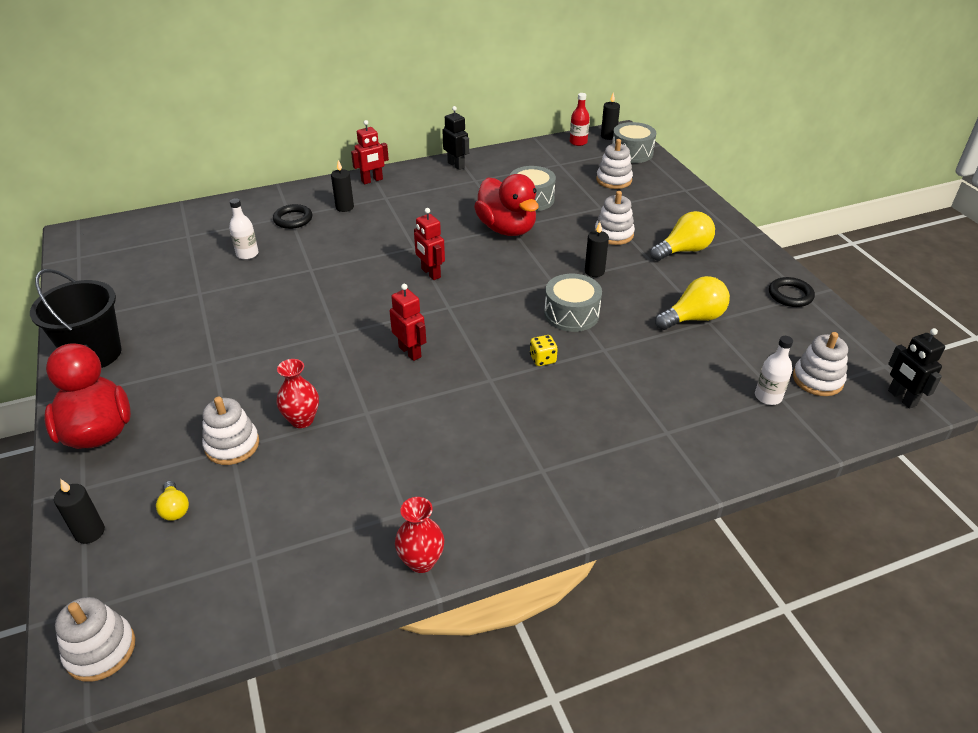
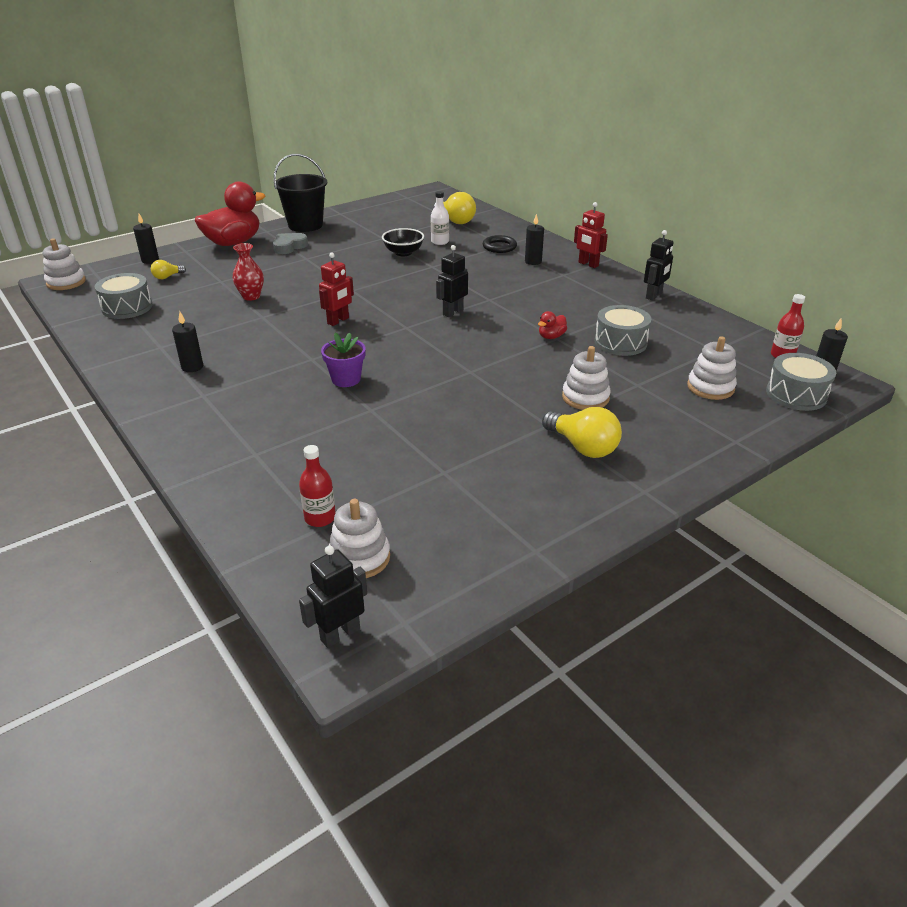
camera: 75 degrees right, 5 degrees down
(161, 375) = (289, 247): none -> grey heart
(232, 445) = (224, 280): white stacking toy -> none
(258, 283) = (403, 253): none -> black bowl
(421, 561) = (114, 359): red vase -> none
(430, 273) = (452, 312): red robot -> black robot
(507, 229) = (551, 337): red duck -> red duck, size x0.42
(542, 359) = (346, 379): yellow dice -> purple flower pot
(571, 314) = (421, 386): grey drum -> grey drum (127, 307)
(594, 271) = (503, 392): black candle -> black candle (192, 367)
(693, 318) = (445, 461): yellow light bulb -> yellow light bulb (455, 221)
(768, 397) = (320, 518): white bottle -> red bottle
(790, 295) = (530, 536): black ring -> none

